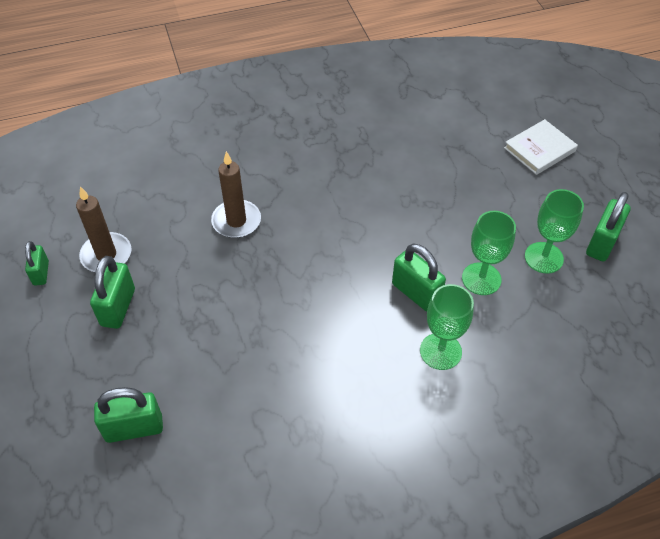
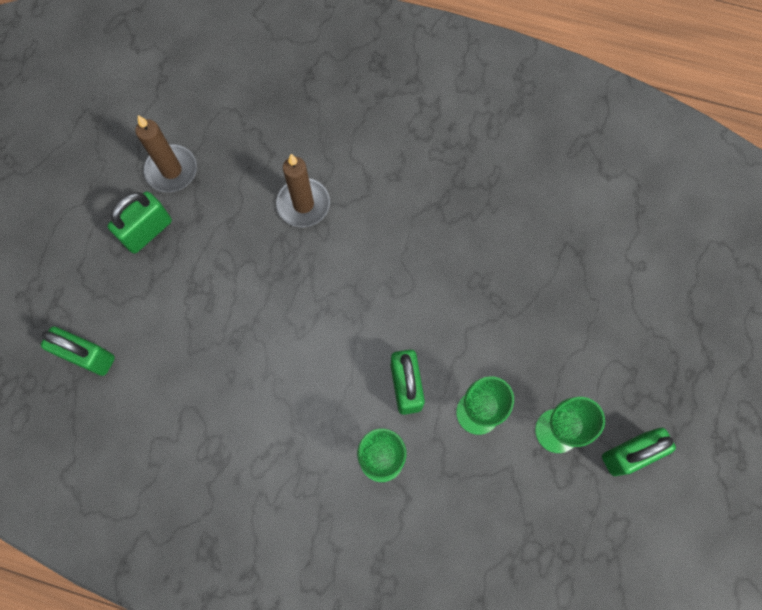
camera: 35 degrees right, 20 degrees up
(41, 273) = (109, 155): green padlock -> none
(539, 149) = (660, 307): white book -> none

